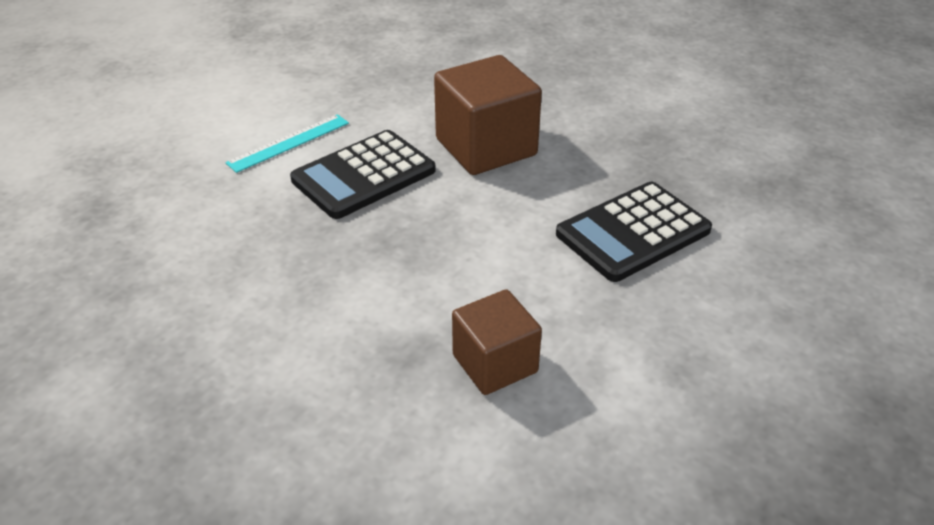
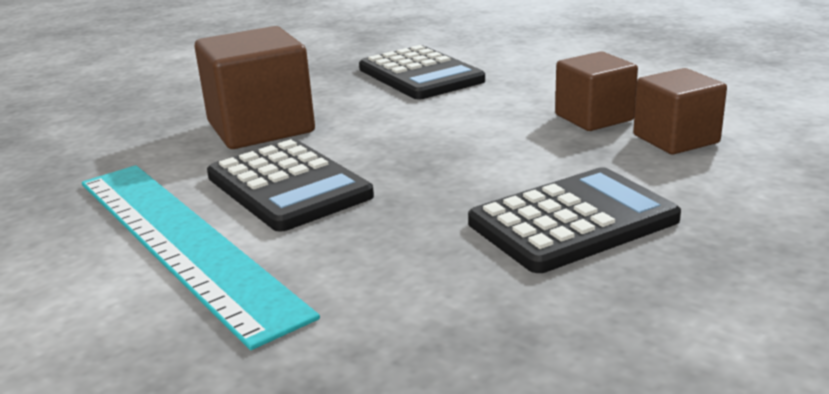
camera: 85 degrees left, 15 degrees down
(262, 328) = (572, 221): none -> black calculator
(289, 143) = (182, 241): turquoise ruler -> turquoise ruler, size x2.09
(426, 425) = (675, 139): none -> brown cube

